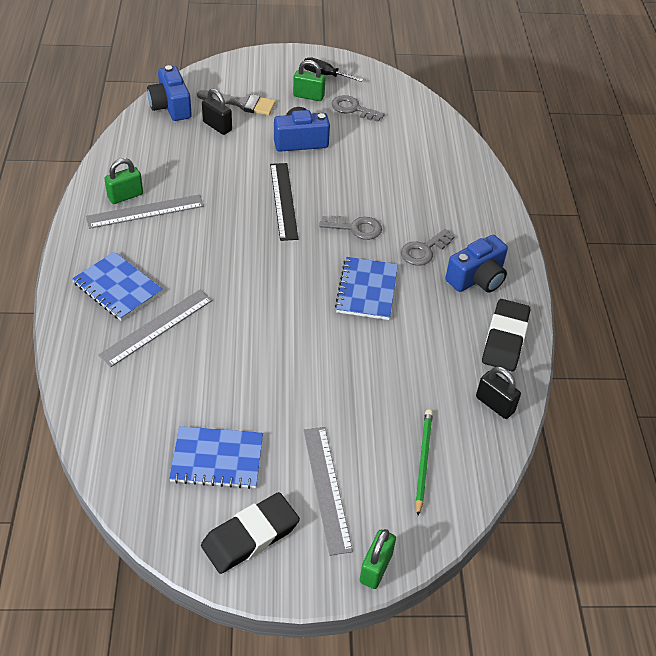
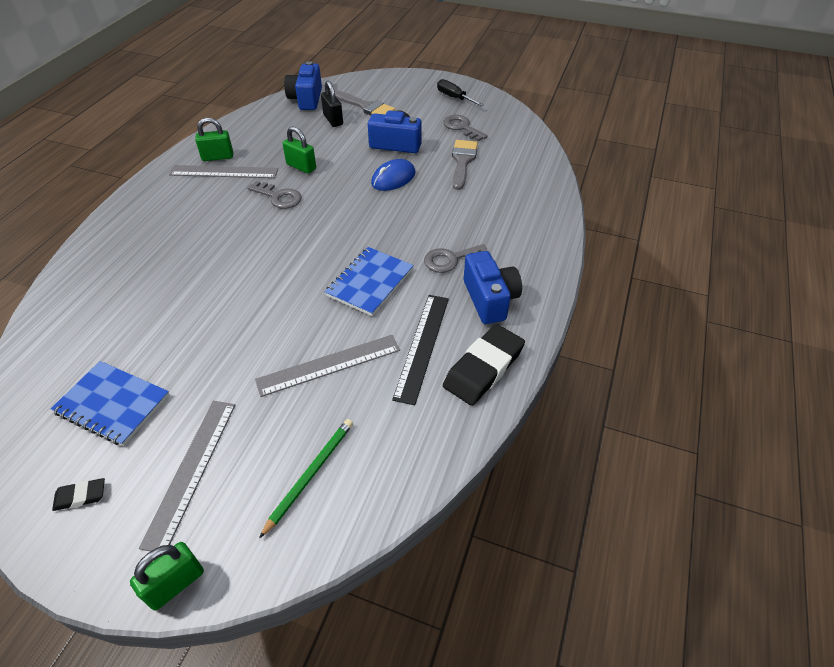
camera: 25 degrees right, 0 degrees up
(118, 288) = (153, 226): blue notebook -> none
(157, 327) = (158, 267): grey ruler -> grey ruler (329, 365)
(250, 536) = (80, 496): black eraser -> black eraser, size x0.48
(283, 200) = (347, 188): black ruler -> black ruler (422, 346)
(308, 96) = (428, 111): green padlock -> green padlock (301, 166)
(321, 180) = (393, 178): none -> blue mouse
(355, 228) = (397, 225): grey key -> grey key (278, 197)
(376, 147) = (462, 161): none -> grey brush
(477, 278) = (490, 299): blue camera -> blue camera turned 90 degrees counterclockwise
(495, 404) = (429, 436): black padlock -> none

